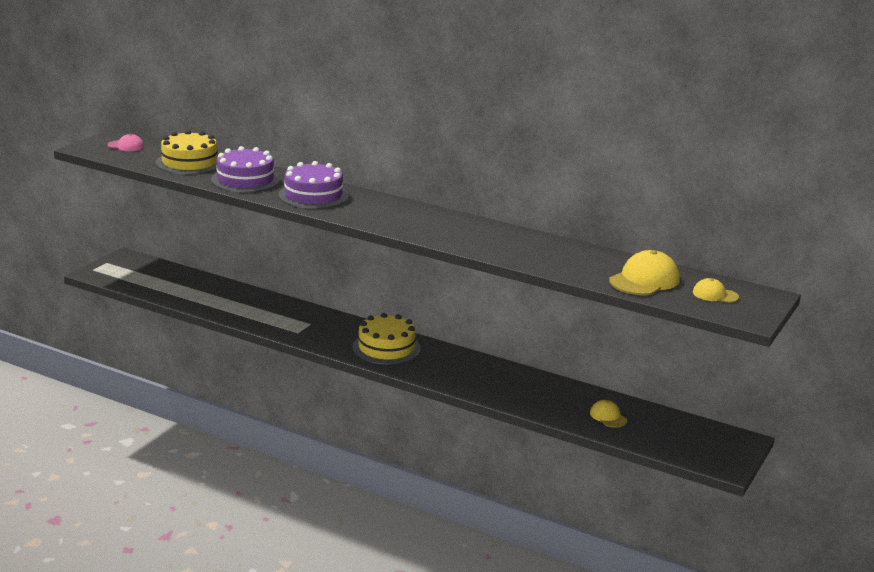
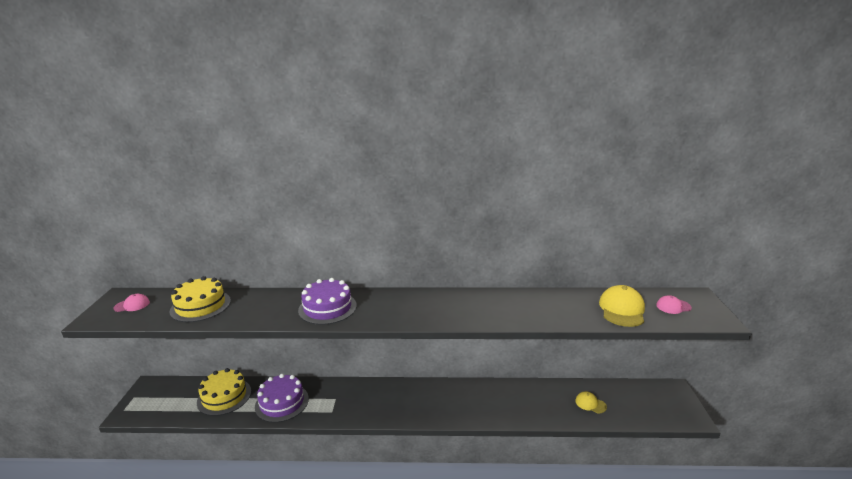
camera: 25 degrees left, 0 degrees up
(245, 180) = (261, 309): purple cake -> purple cake (282, 402)
(386, 348) = (405, 400): yellow cake -> yellow cake (224, 396)
(715, 295) = (673, 306): yellow cap -> pink cap

